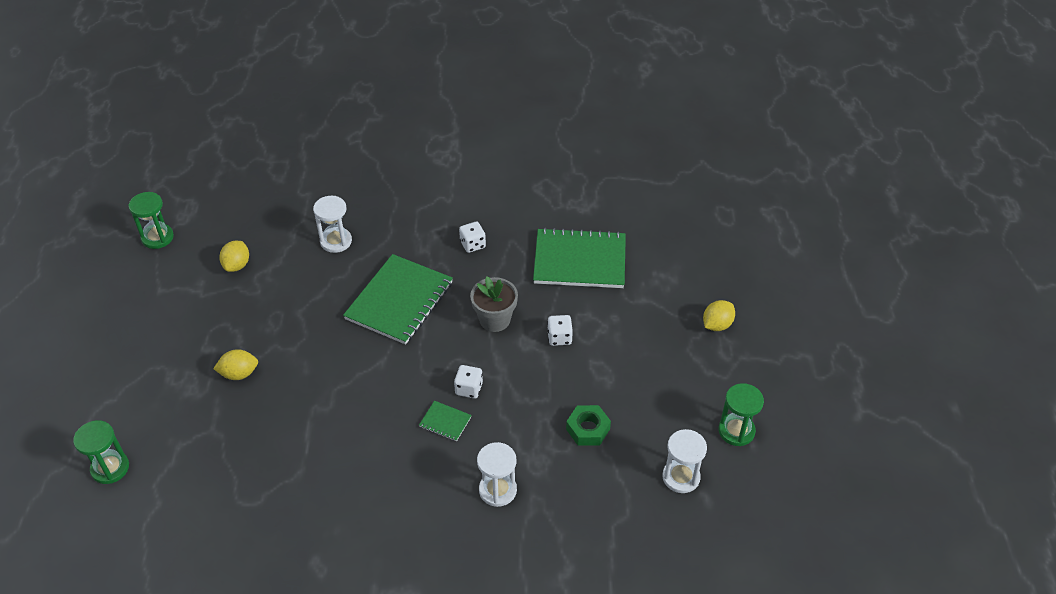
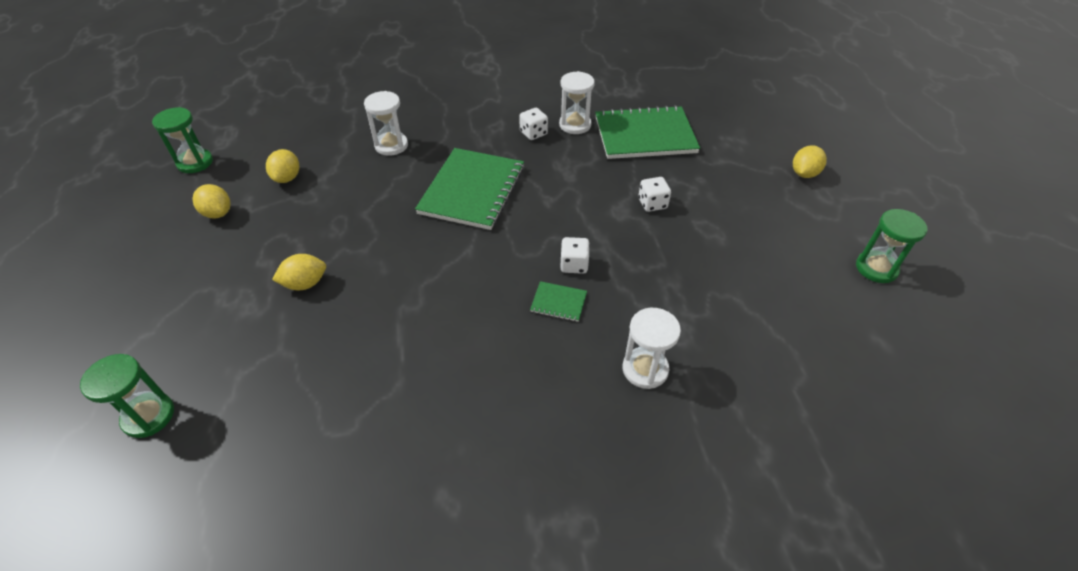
camera: 10 degrees left, 0 degrees up
(173, 294) = (218, 213): none -> yellow lemon
(495, 320) = (579, 195): grey flower pot -> none
(588, 429) = (720, 288): green nut -> none
(681, 477) = (843, 324): white hourglass -> white hourglass (575, 125)

